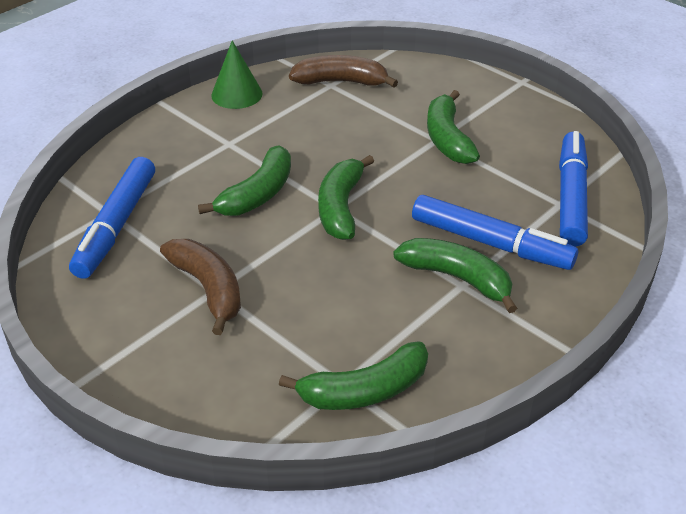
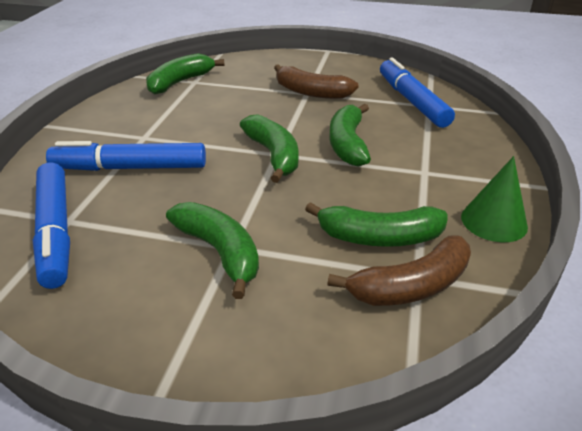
camera: 150 degrees right, 5 degrees down
(457, 278) = (149, 139): green banana -> green banana (379, 237)

